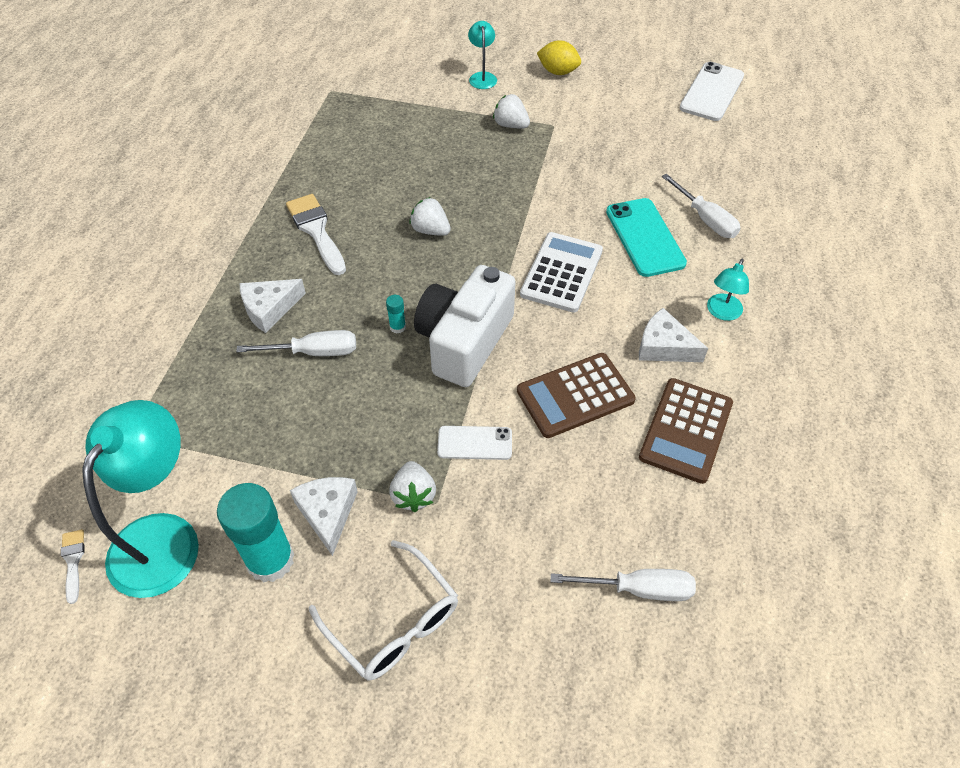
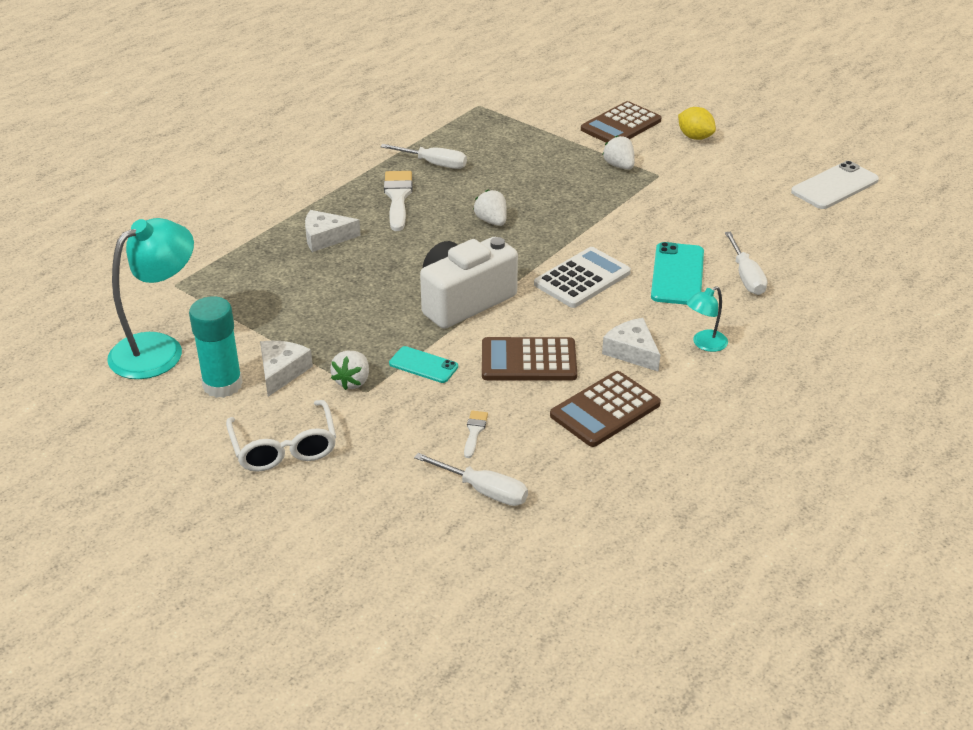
camera: 25 degrees right, 15 degrees down
(73, 561) = (91, 343): white brush -> white brush (474, 431)
(314, 352) = (340, 274): white screwdriver -> white screwdriver (434, 164)
(397, 327) = (417, 276): turquoise glue stick -> none
(474, 443) = (423, 365): white phone -> turquoise phone
(482, 77) = (621, 125): turquoise lamp -> brown calculator

